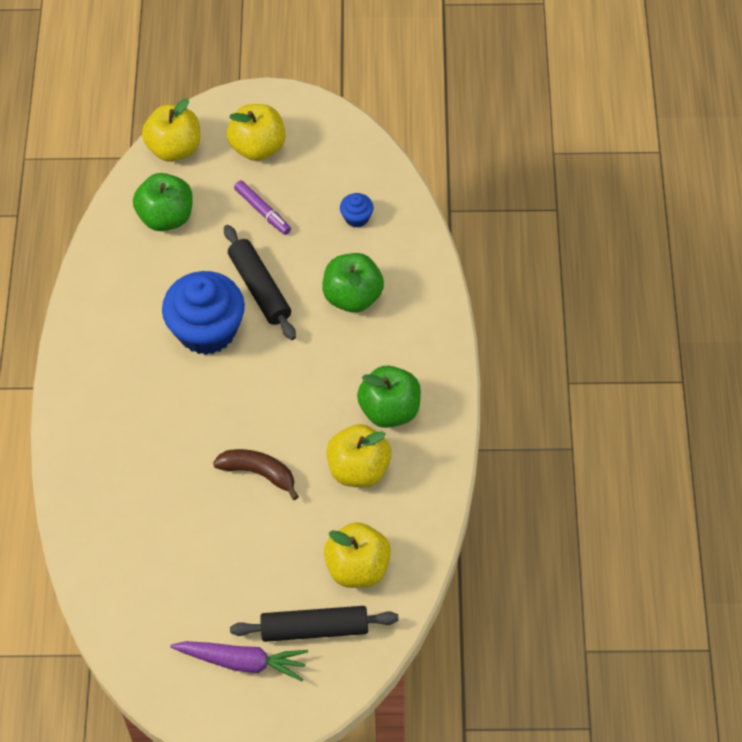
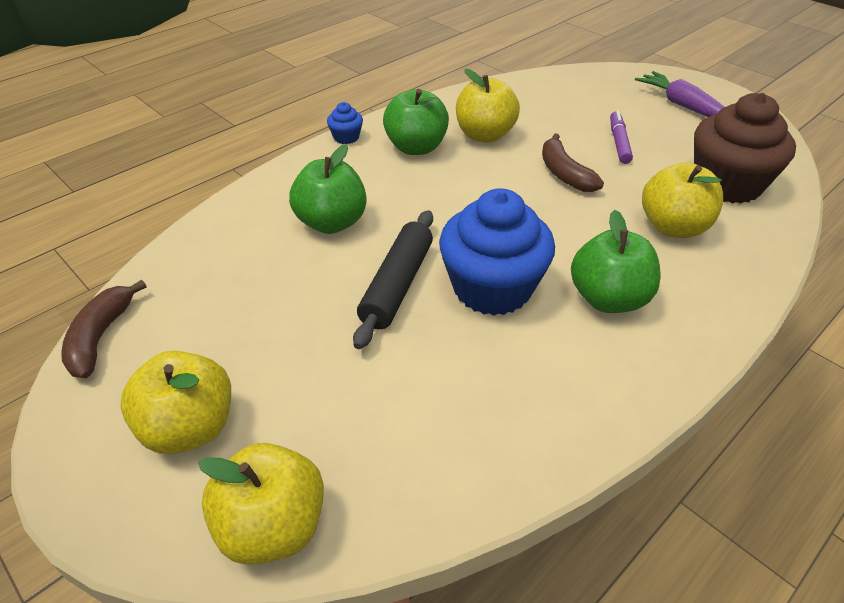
camera: 135 degrees left, 15 degrees down
(137, 562) = (727, 184): none -> brown cupcake
(166, 217) = (398, 436): green apple -> green apple (608, 299)
(262, 211) = (293, 351): purple marker -> purple marker (619, 143)
(314, 629) = (614, 95): black rolling pin -> none
(357, 217) = (228, 274): blue cupcake -> blue cupcake (346, 137)
(358, 568) = (550, 101): yellow apple -> yellow apple (673, 227)
(362, 141) = (101, 337): none -> brown banana

